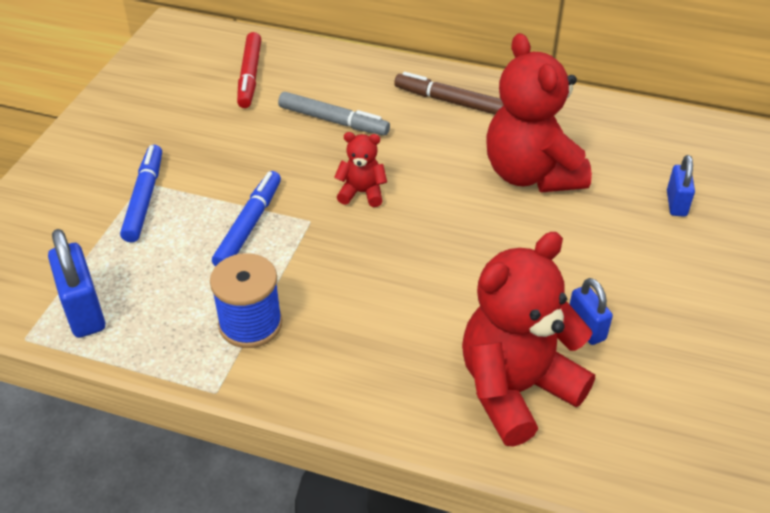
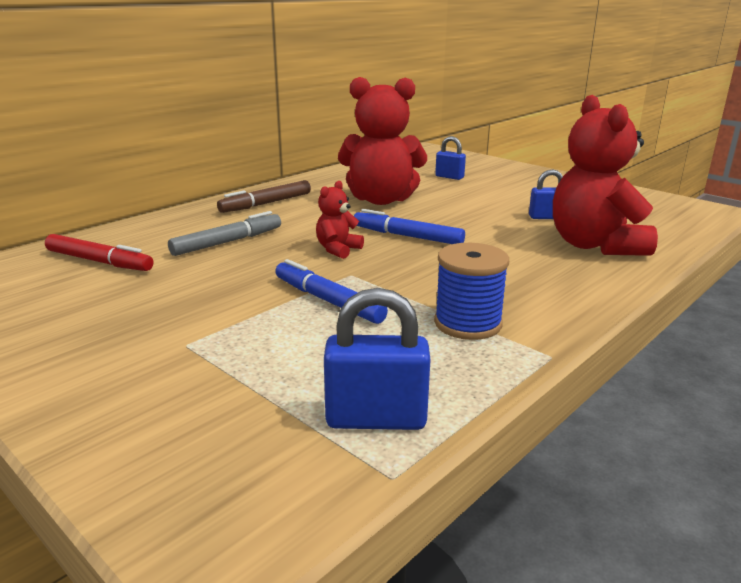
camera: 65 degrees left, 20 degrees down
(144, 199) = (217, 348): blue marker -> blue marker (407, 236)

